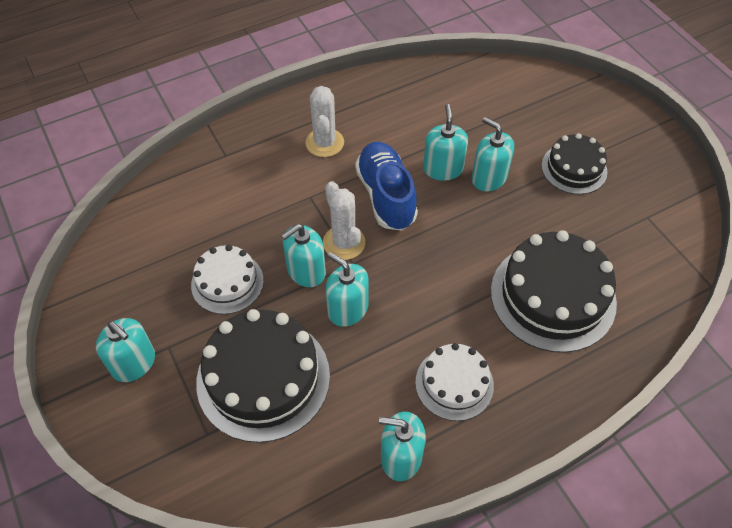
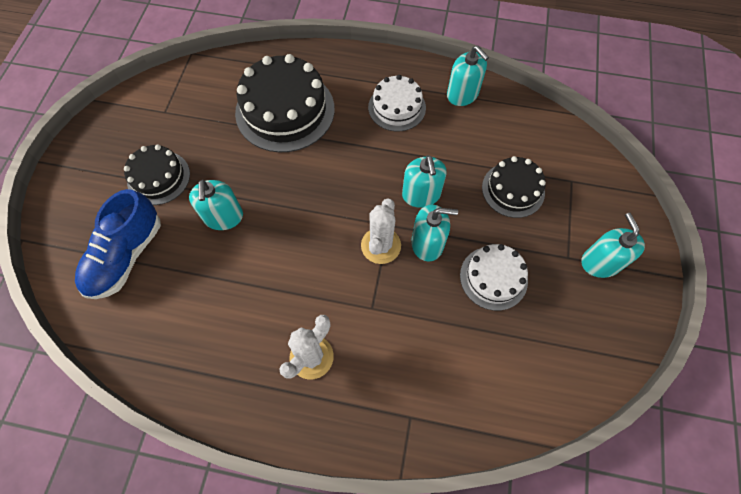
camera: 140 degrees left, 10 degrees up
(263, 378) = (513, 190): black cake -> black cake, size x0.59
(386, 196) = (313, 261): blue shoe -> blue shoe (126, 256)
(443, 169) = (246, 251): turquoise soap dispenser -> none

